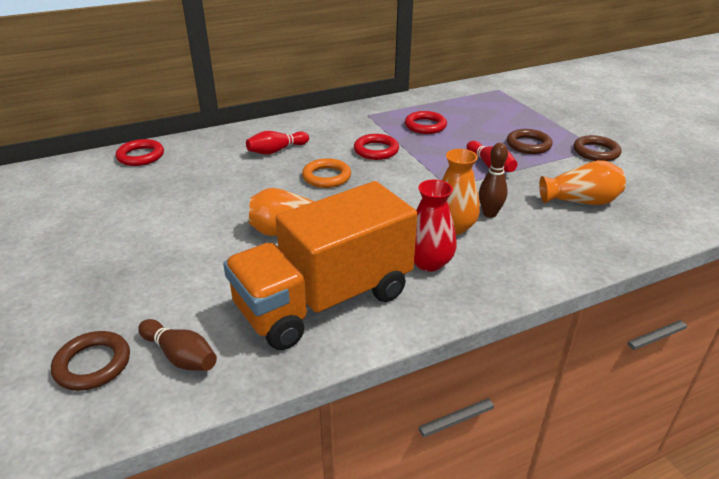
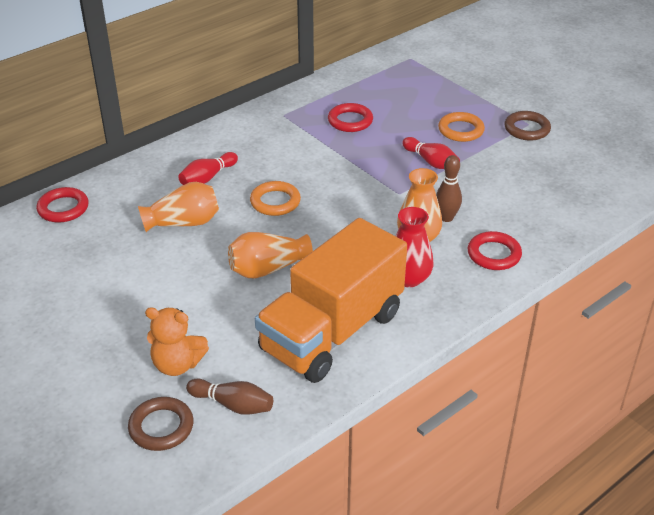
camera: 15 degrees left, 5 degrees up
(150, 303) = (177, 364): none -> orange teddy bear
(376, 150) = (311, 161): red ring -> red ring (494, 254)
(528, 145) = (461, 130): brown ring -> orange ring
(580, 201) = (524, 190): orange vase -> orange vase (183, 223)

